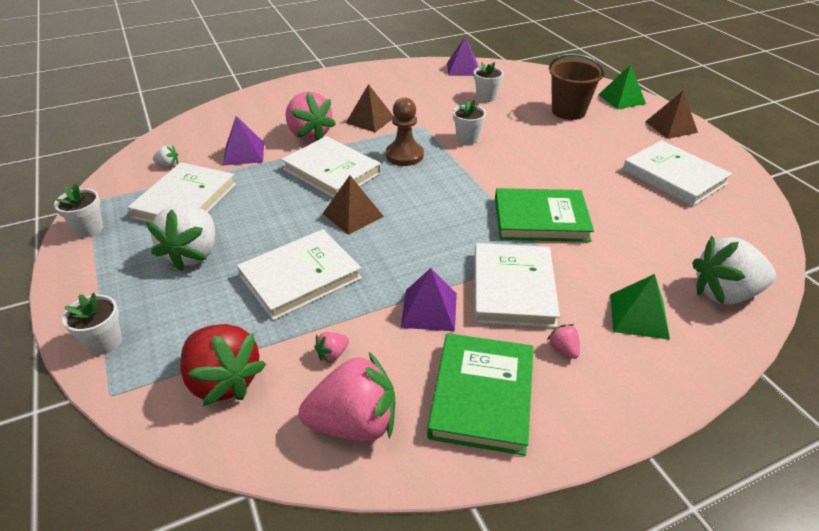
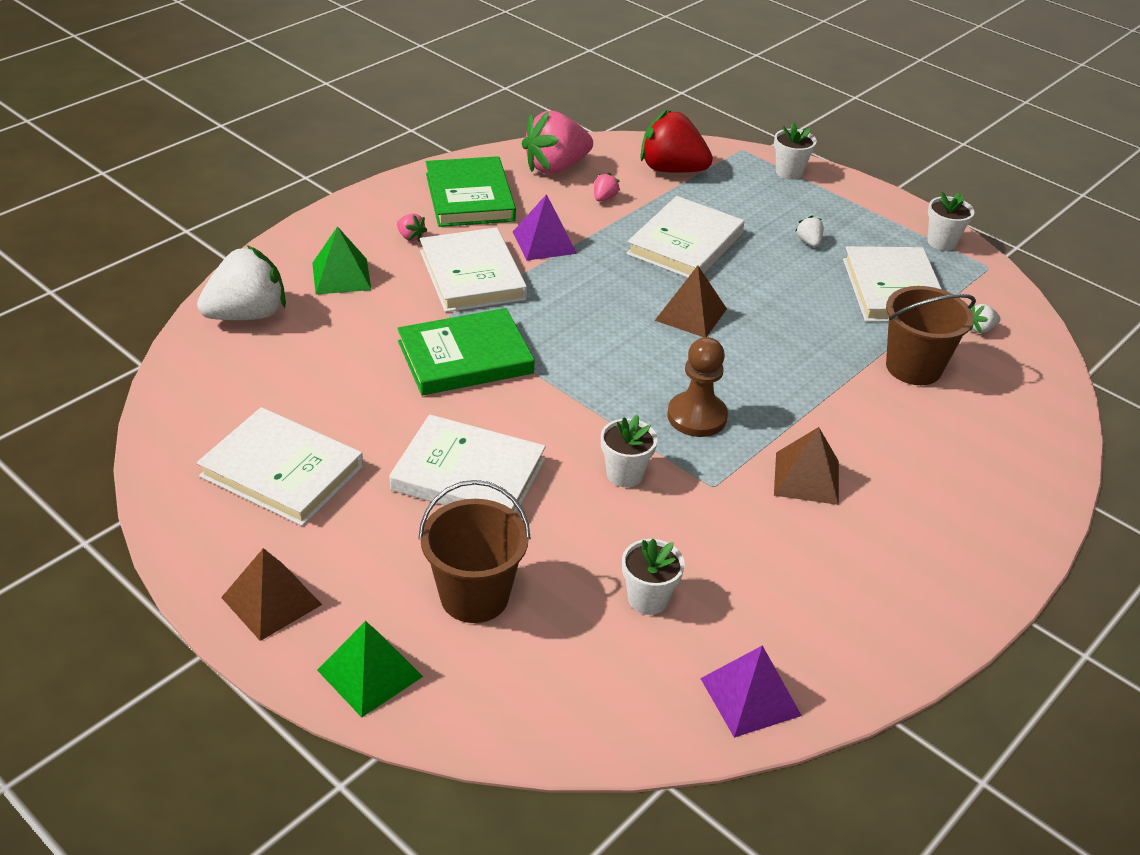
camera: 155 degrees right, 0 degrees up
(193, 254) = (809, 242): white strawberry -> white strawberry, size x0.41
(244, 153) = (913, 367): purple pyramid -> brown bucket
(309, 135) = (865, 422): pink strawberry -> none
(331, 171) = (771, 366): white book -> white book (468, 474)

